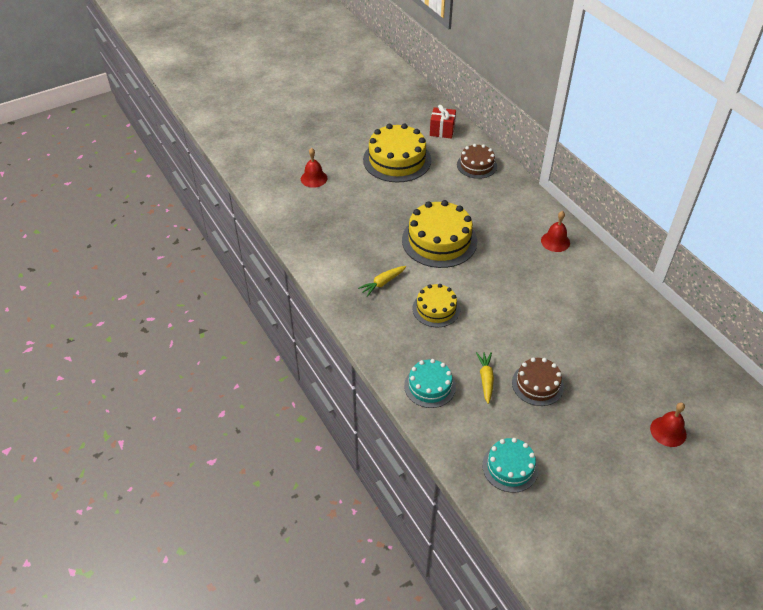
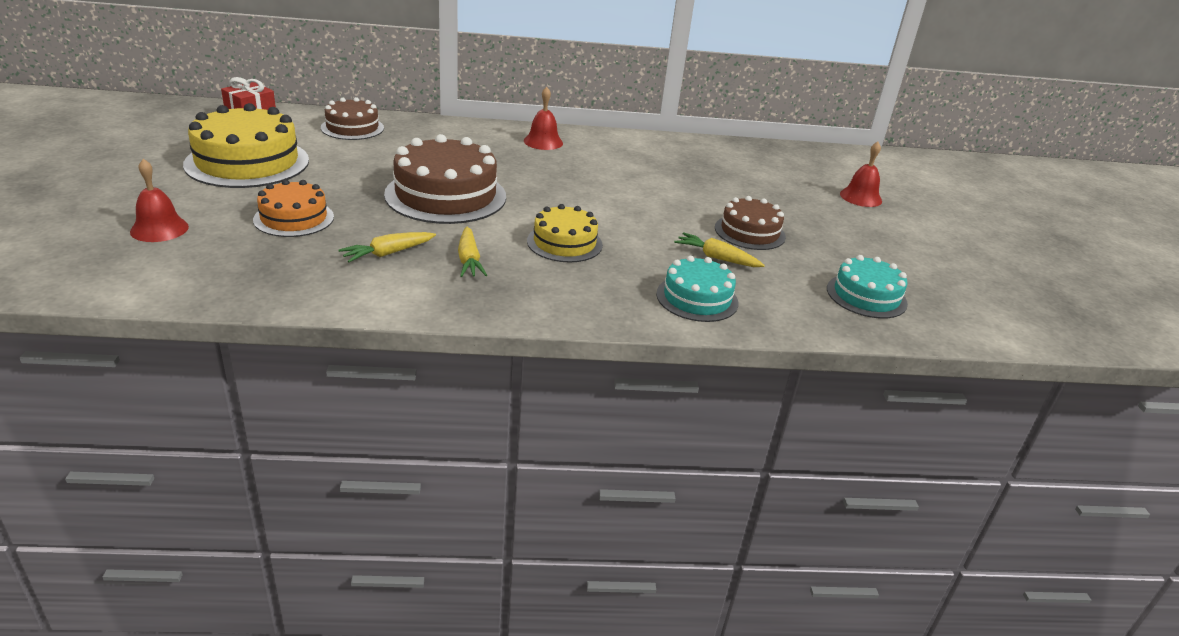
camera: 65 degrees left, 15 degrees down
(362, 207) = (294, 218): none -> orange cake
(362, 254) = (388, 253): none -> yellow carrot
(439, 240) = (446, 195): yellow cake -> brown cake

